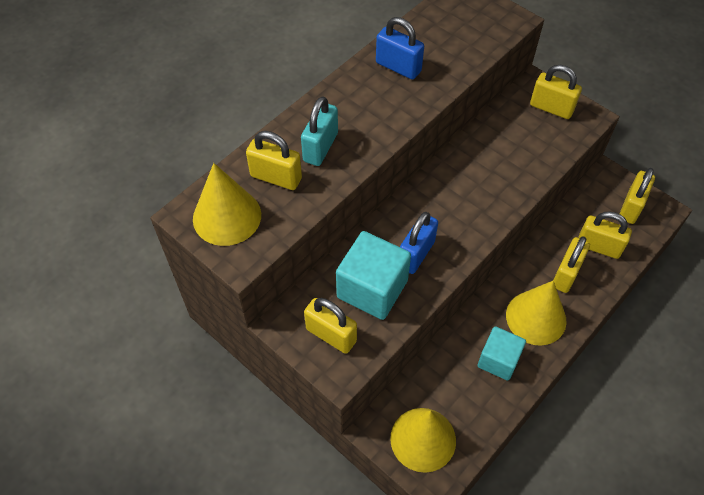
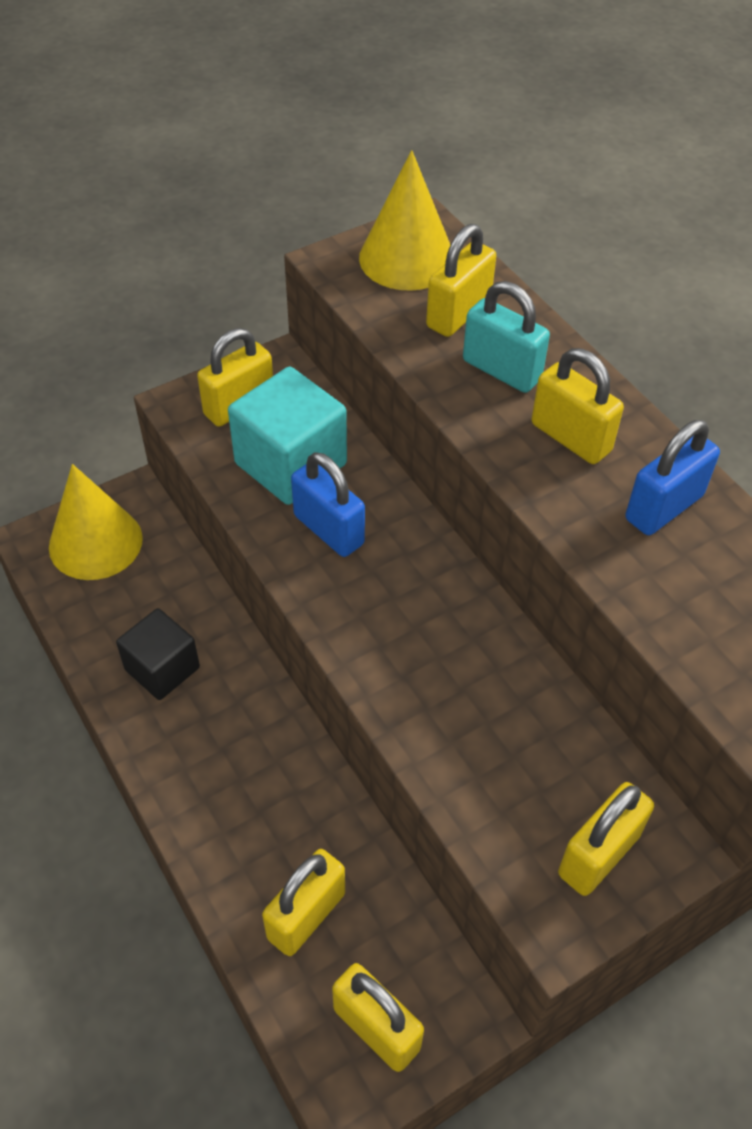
camera: 105 degrees right, 5 degrees down
(498, 360) = (162, 669): turquoise cube -> black cube
(536, 317) = (209, 748): yellow cone -> none
(566, 274) = (270, 831): yellow padlock -> yellow padlock (570, 438)

